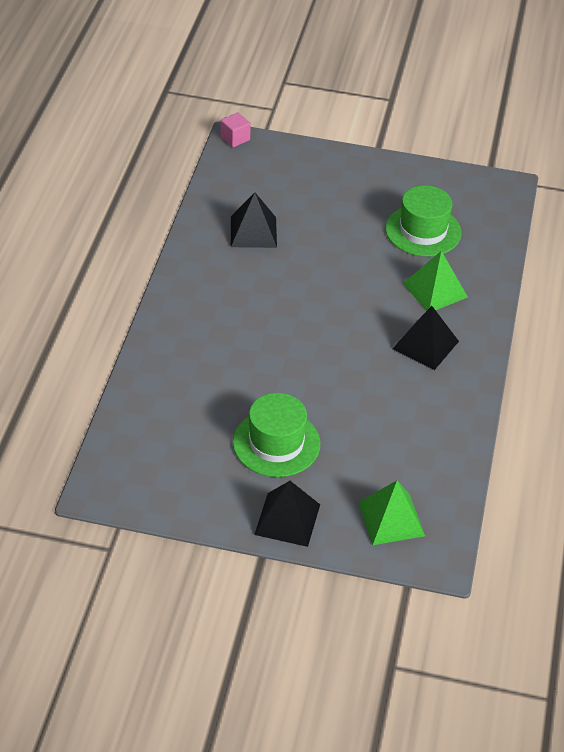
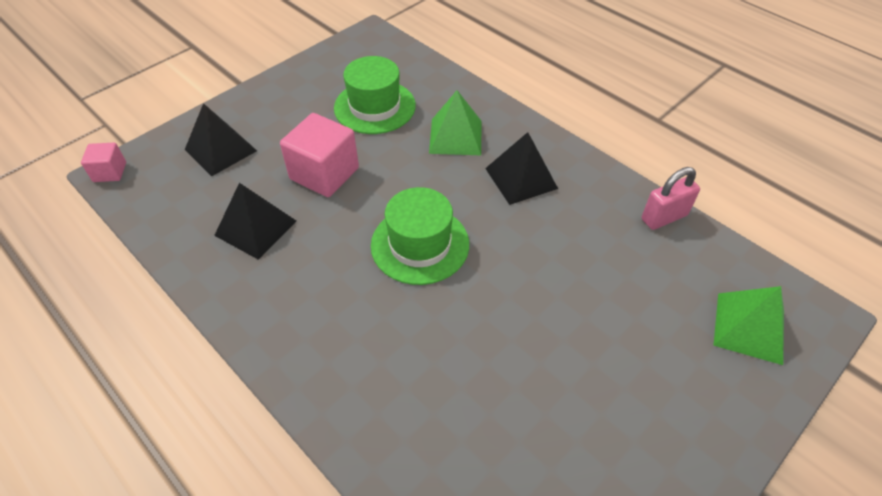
camera: 55 degrees left, 5 degrees up
(276, 443) = (587, 377): green hat -> green hat (420, 244)
(287, 519) = (714, 430): black pyramid -> black pyramid (221, 150)
(330, 239) = (324, 173): none -> pink cube
(461, 441) = (664, 217): none -> pink padlock

